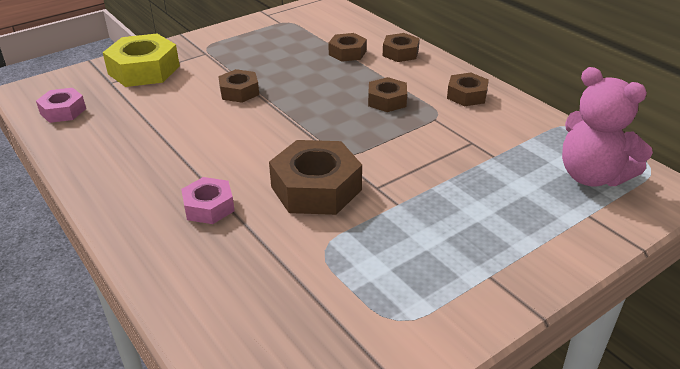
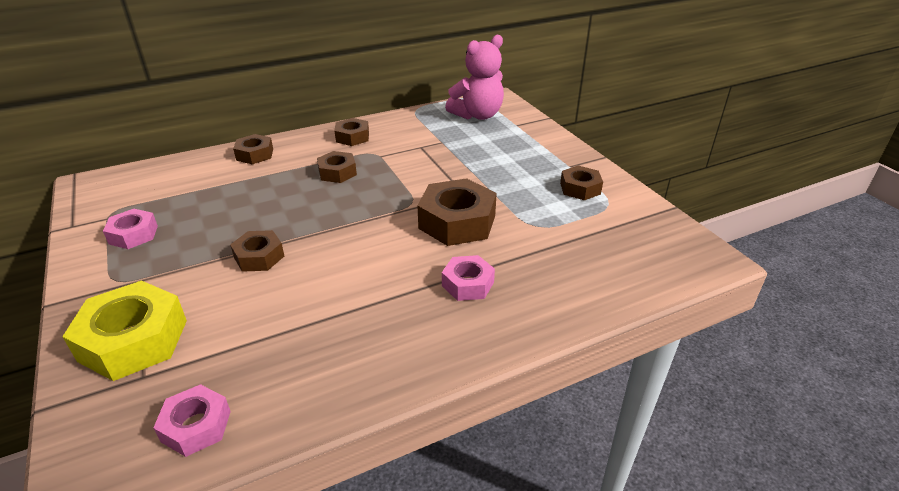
camera: 80 degrees left, 0 degrees up
(260, 37) = (133, 234): none -> pink nut
(347, 53) = (228, 182): brown nut -> brown nut (580, 188)

